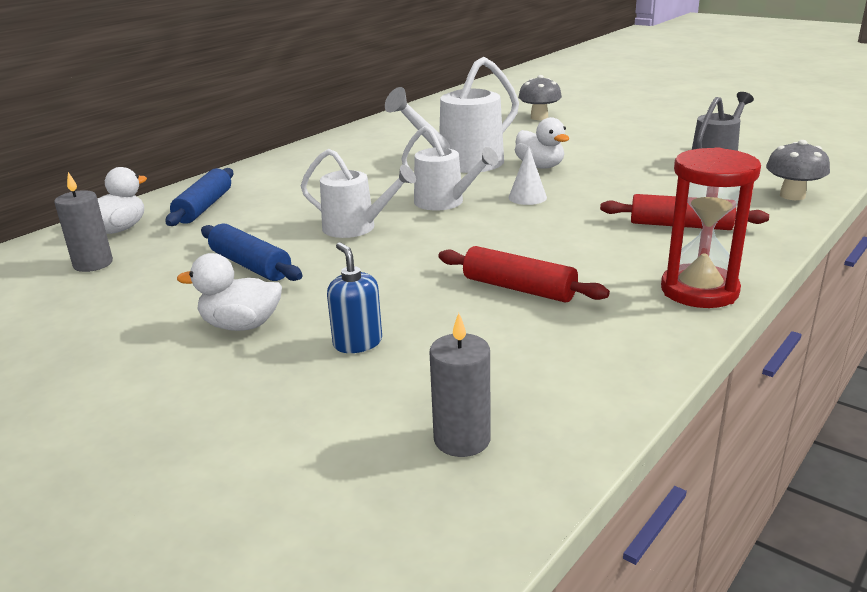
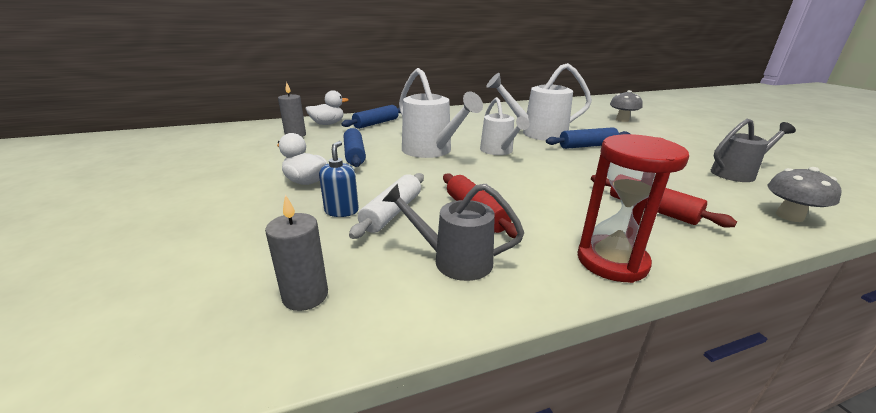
camera: 30 degrees right, 0 degrees up
(357, 228) = (431, 151): white watering can -> white watering can, size x1.51
(424, 322) = (392, 212): none -> white rolling pin
(527, 197) = (555, 161): white cone -> none
(540, 166) = (587, 146): white duck -> blue rolling pin
(562, 345) = (453, 260): none -> grey watering can

